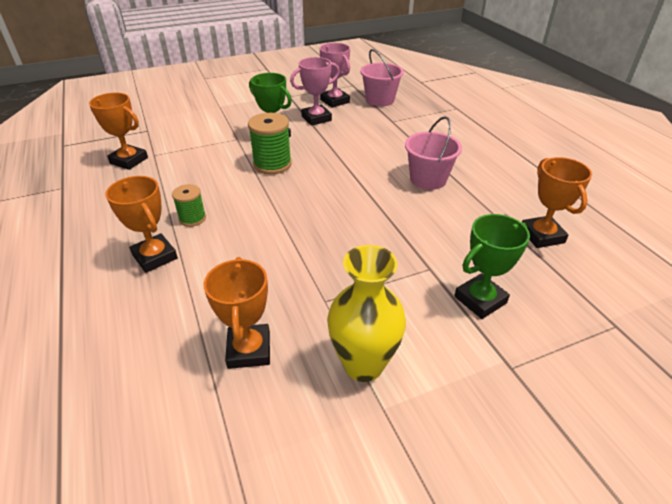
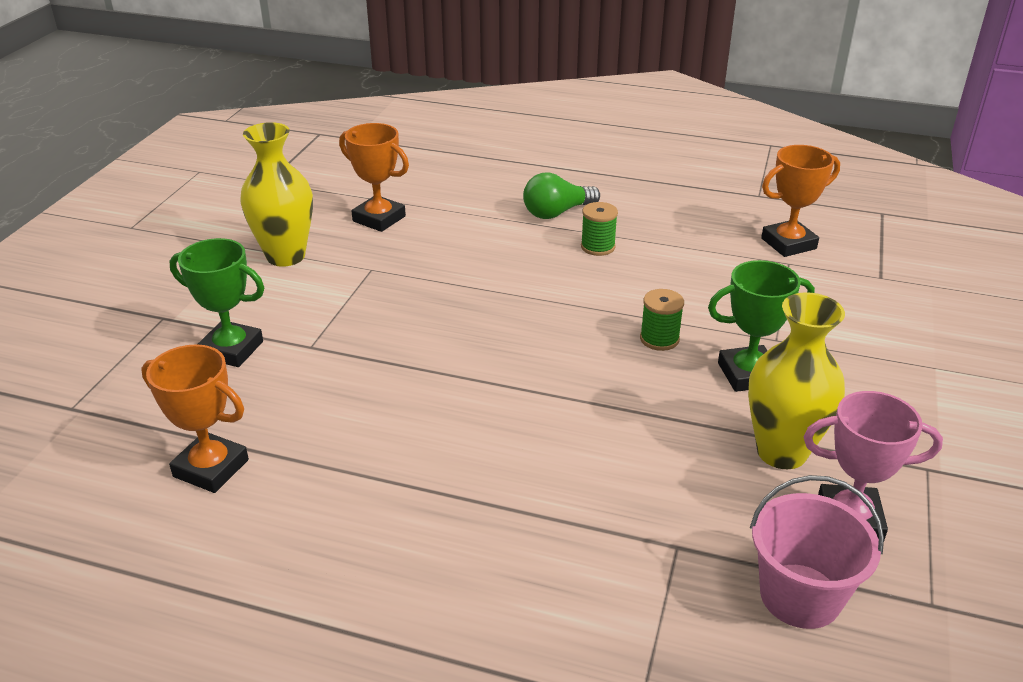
camera: 130 degrees right, 5 degrees down
(155, 257) = (556, 213): orange trophy -> green light bulb
(272, 164) = (659, 339): green spool -> green spool, size x0.60
(316, 118) = (781, 452): pink trophy -> yellow vase
(428, 179) = (448, 456): pink bucket -> none
(480, 300) = (231, 349): green trophy -> green trophy turned 75 degrees counterclockwise

